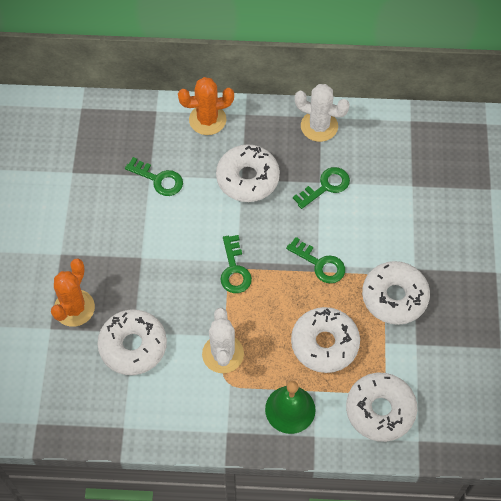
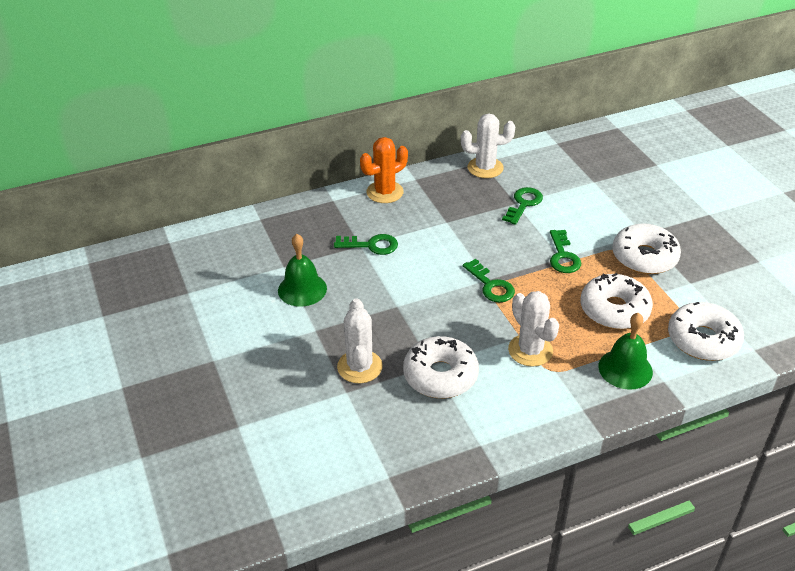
camera: 25 degrees left, 20 degrees down
(73, 205) = (302, 289): none -> green bell
(74, 308) = (359, 367): orange cactus -> white cactus
(247, 178) = (452, 220): white donut -> none
(320, 264) = (563, 256): green key -> green key turned 75 degrees clockwise

